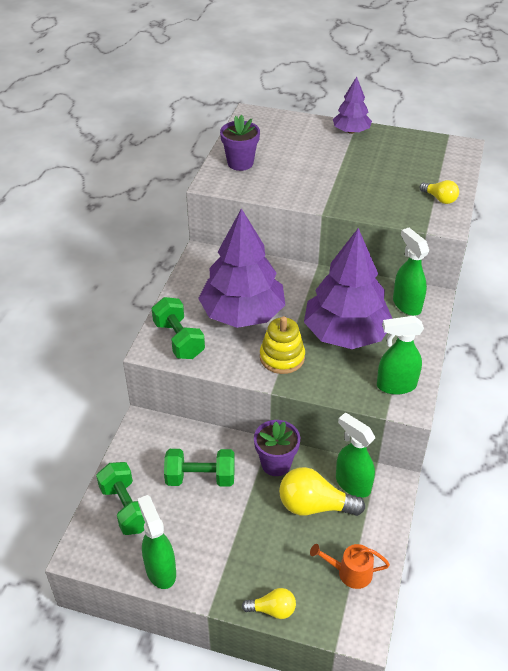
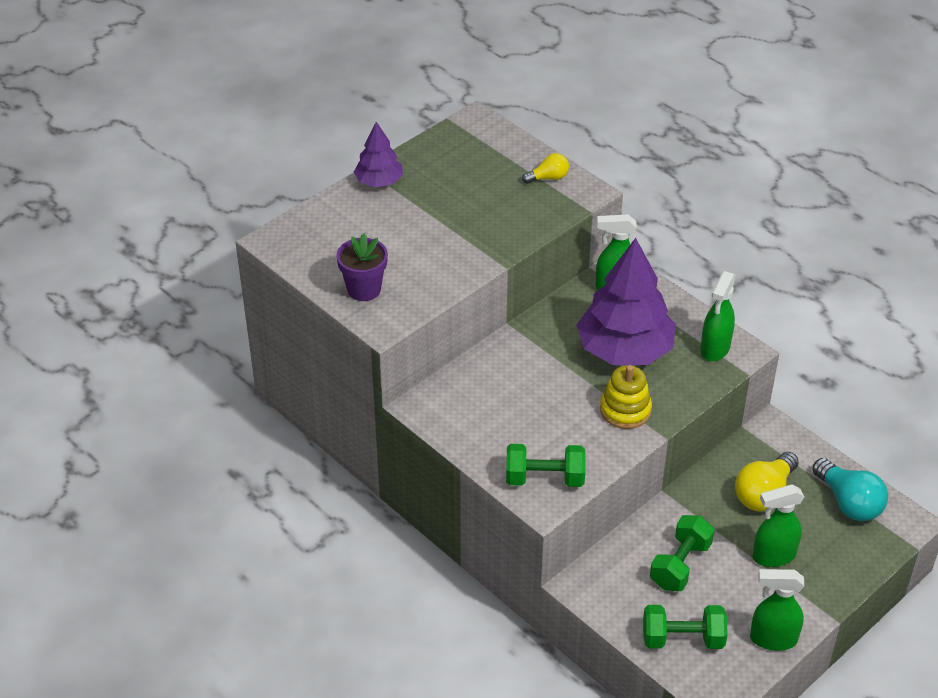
camera: 60 degrees left, 0 degrees up
(242, 314) = (541, 413): purple tree -> none
(272, 609) = (858, 573): yellow light bulb -> none
(276, 463) = (698, 499): purple flower pot -> none
(350, 572) = (848, 502): orange watering can -> turquoise light bulb
(352, 484) = (755, 455): green spray bottle -> green spray bottle (773, 556)

